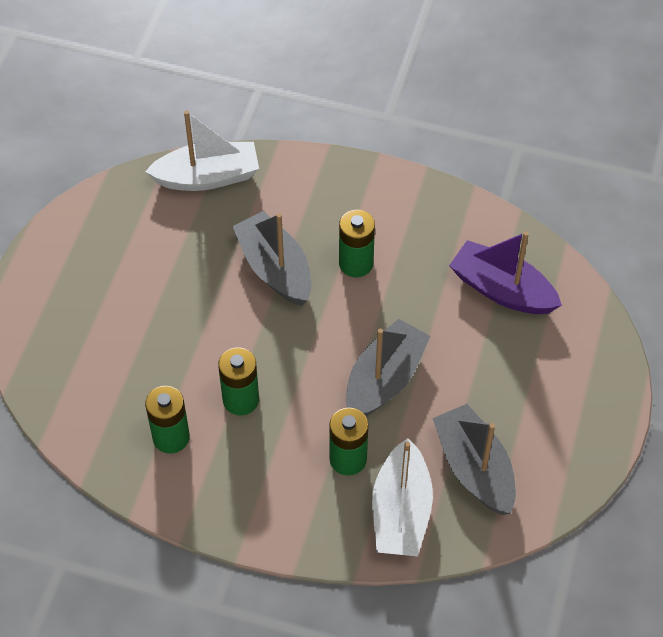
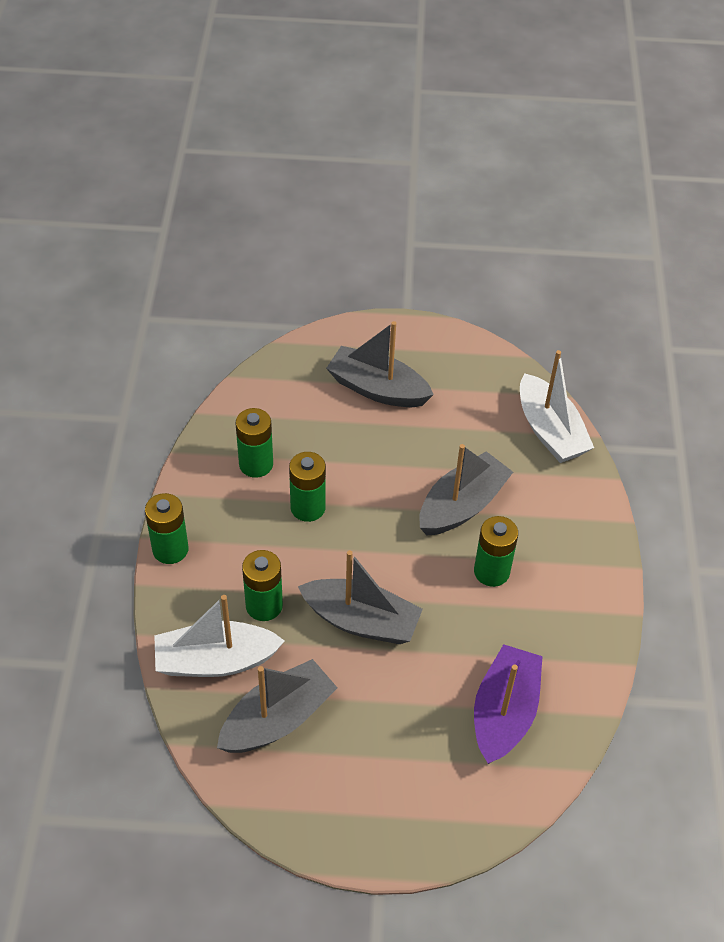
camera: 75 degrees right, 5 degrees down
(106, 307) = (377, 389): none -> grey boat
(258, 535) = (170, 549): none -> green battery

